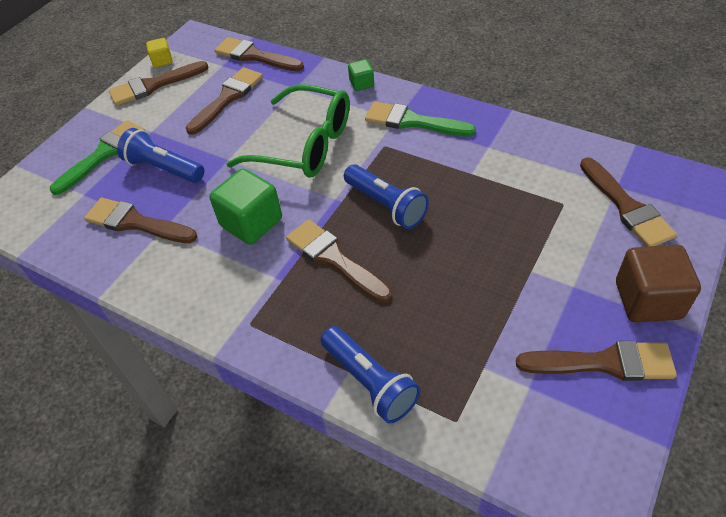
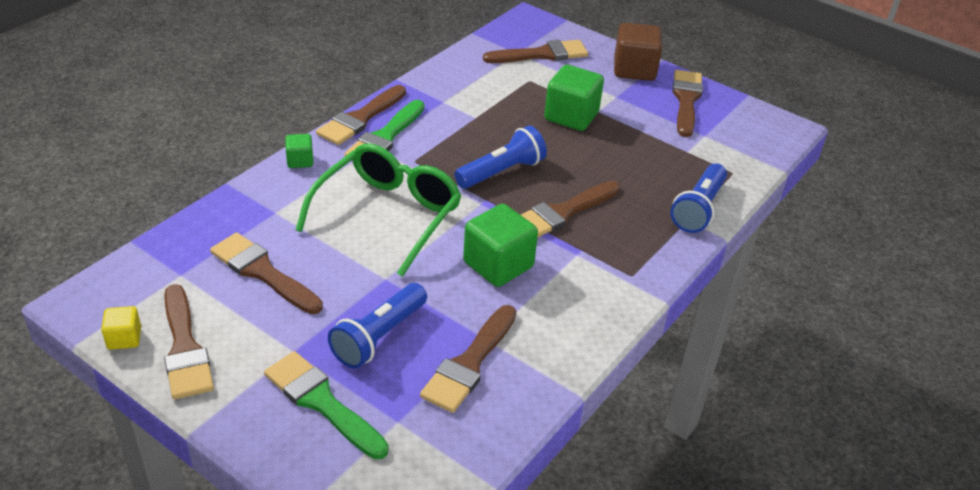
camera: 90 degrees left, 10 degrees down
(255, 56) = (181, 241): brown brush -> brown brush (360, 118)
(370, 382) = (698, 209): blue flashlight -> blue flashlight turned 150 degrees clockwise
(508, 248) = (571, 116): none -> green cube

